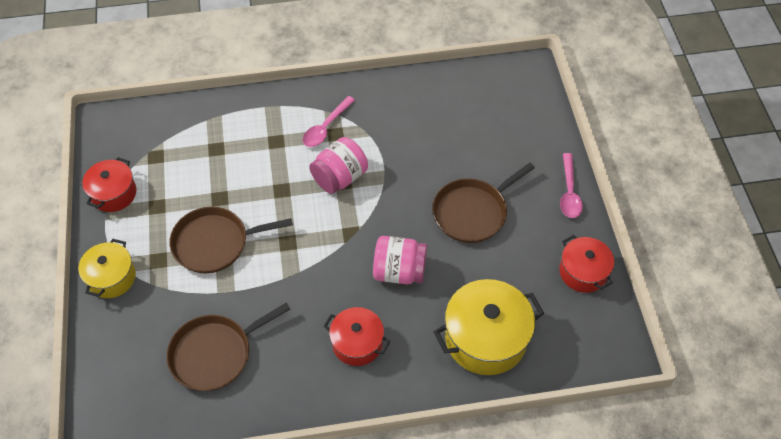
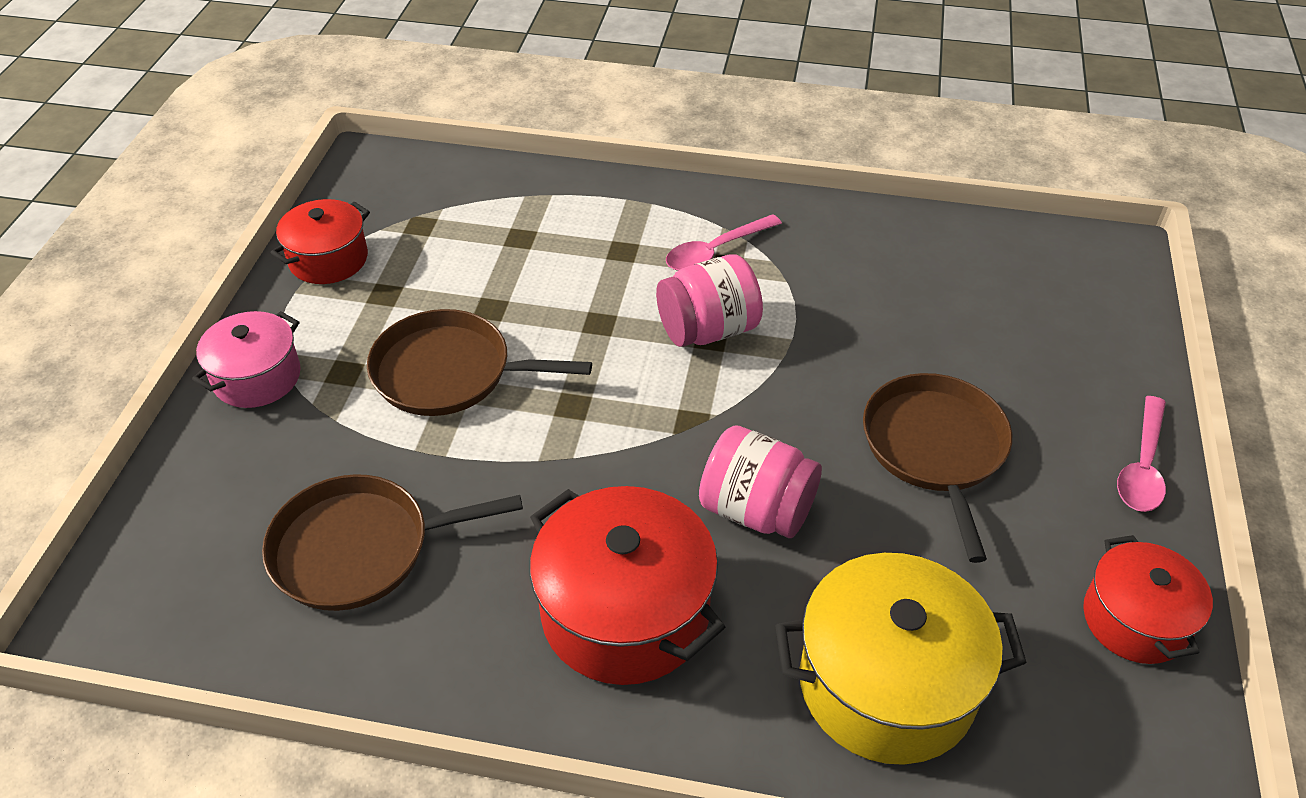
camera: 20 degrees right, 10 degrees down
(111, 277) = (257, 377): yellow pot -> pink pot
(357, 343) = (625, 612): red pot -> red pot, size x1.62
(473, 212) = (935, 448): brown pan -> brown pan turned 105 degrees clockwise

